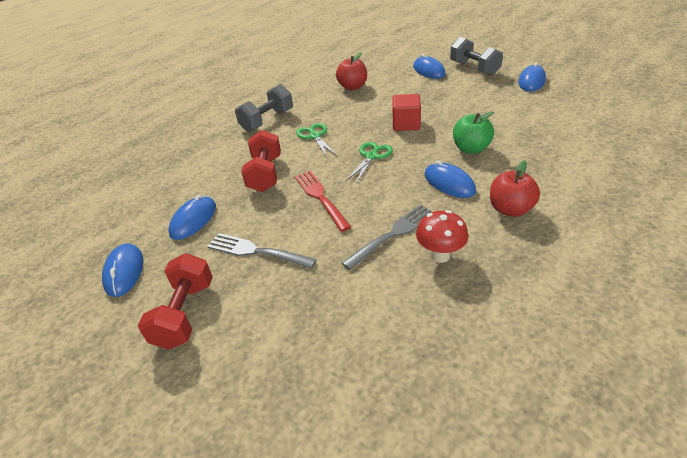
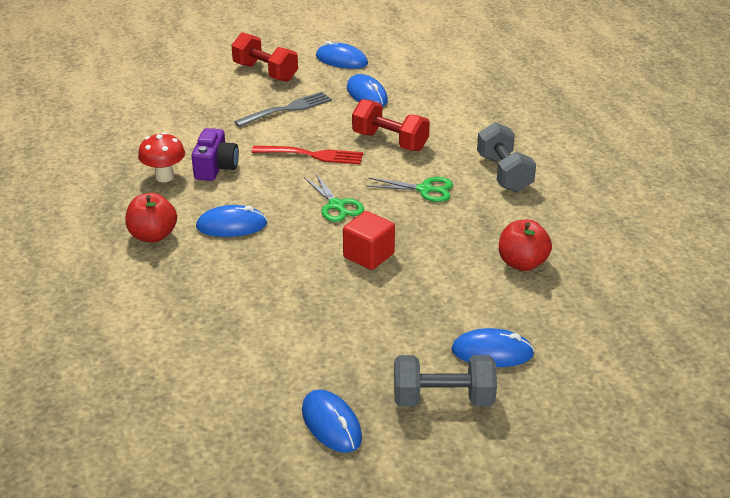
camera: 120 degrees right, 5 degrees down
(392, 235) = (215, 167): grey fork -> purple camera
(471, 149) = (261, 269): green apple -> none

